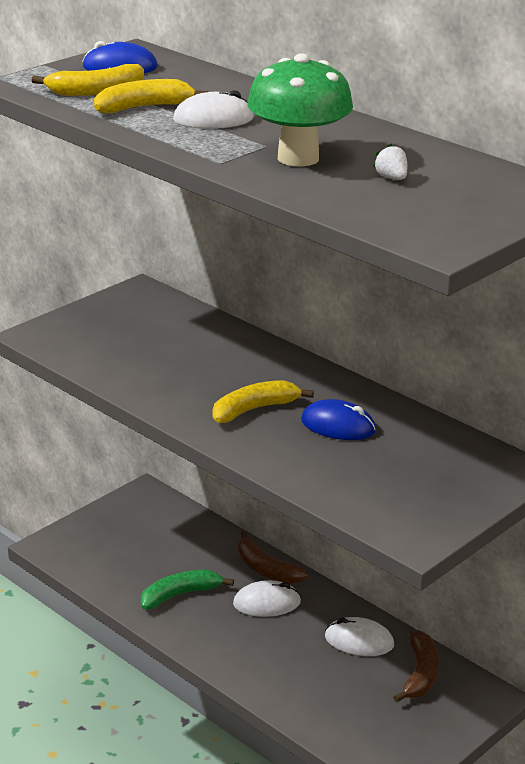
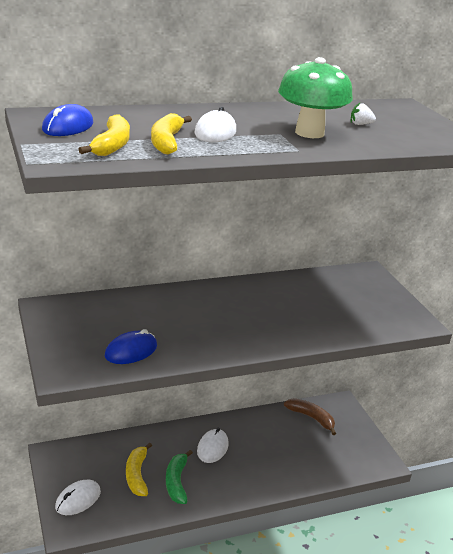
camera: 65 degrees left, 0 degrees up
(254, 409) = (250, 322): yellow banana -> yellow banana (137, 475)
(265, 569) = (180, 434): brown banana -> none
(338, 426) = (290, 302): blue mouse -> blue mouse (131, 351)
(359, 641) = (271, 427): white mouse -> white mouse (78, 499)

